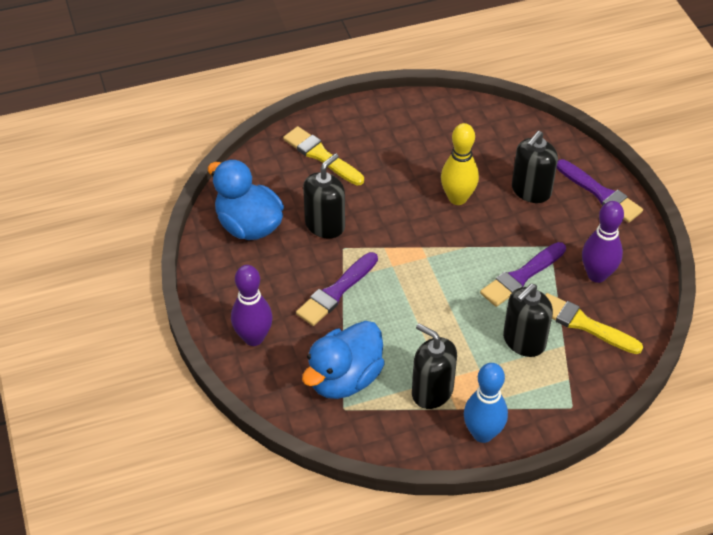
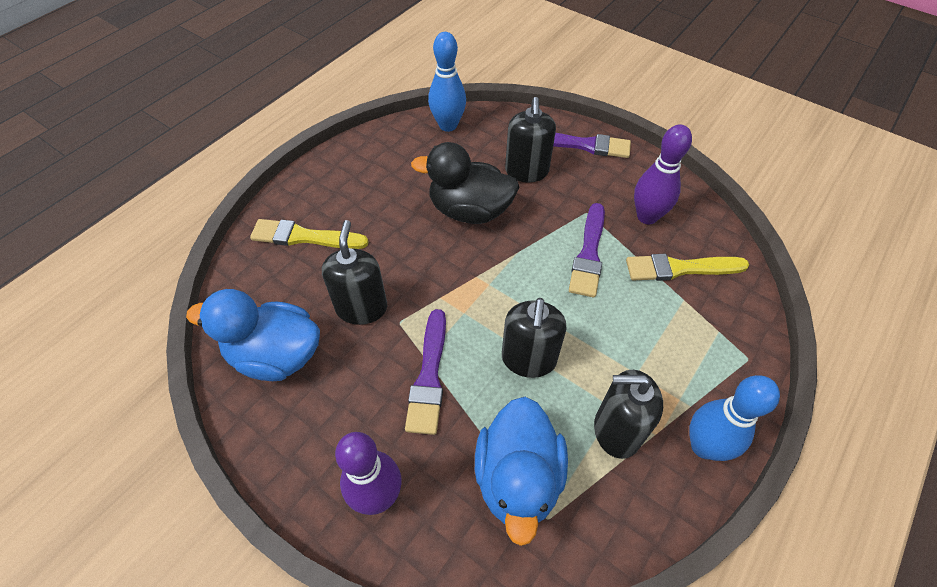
camera: 35 degrees left, 5 degrees up
(457, 198) = (469, 211): yellow bowling pin -> black duck
(499, 121) = (448, 125): none -> blue bowling pin
(524, 341) = (648, 317): black soap dispenser -> black soap dispenser (528, 359)

